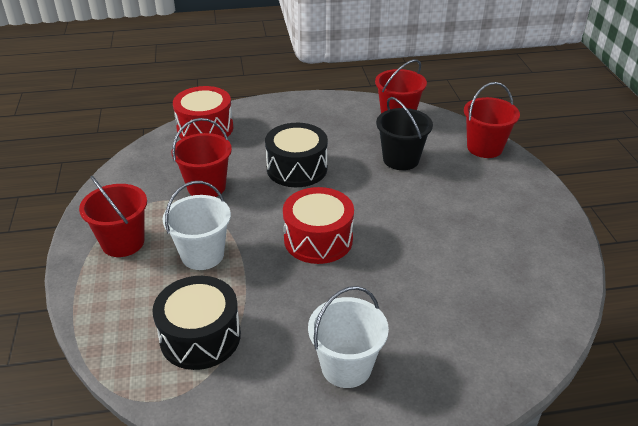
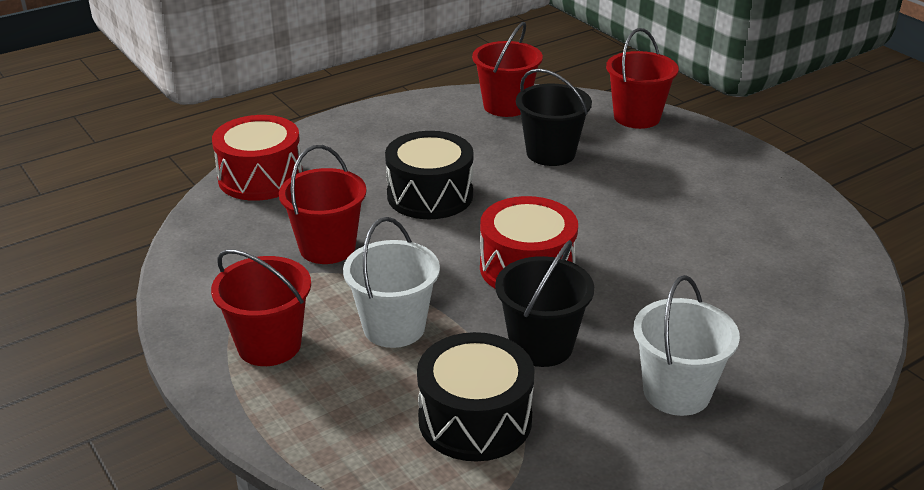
camera: 25 degrees left, 5 degrees down
(283, 299) = (541, 346): none -> black bucket

